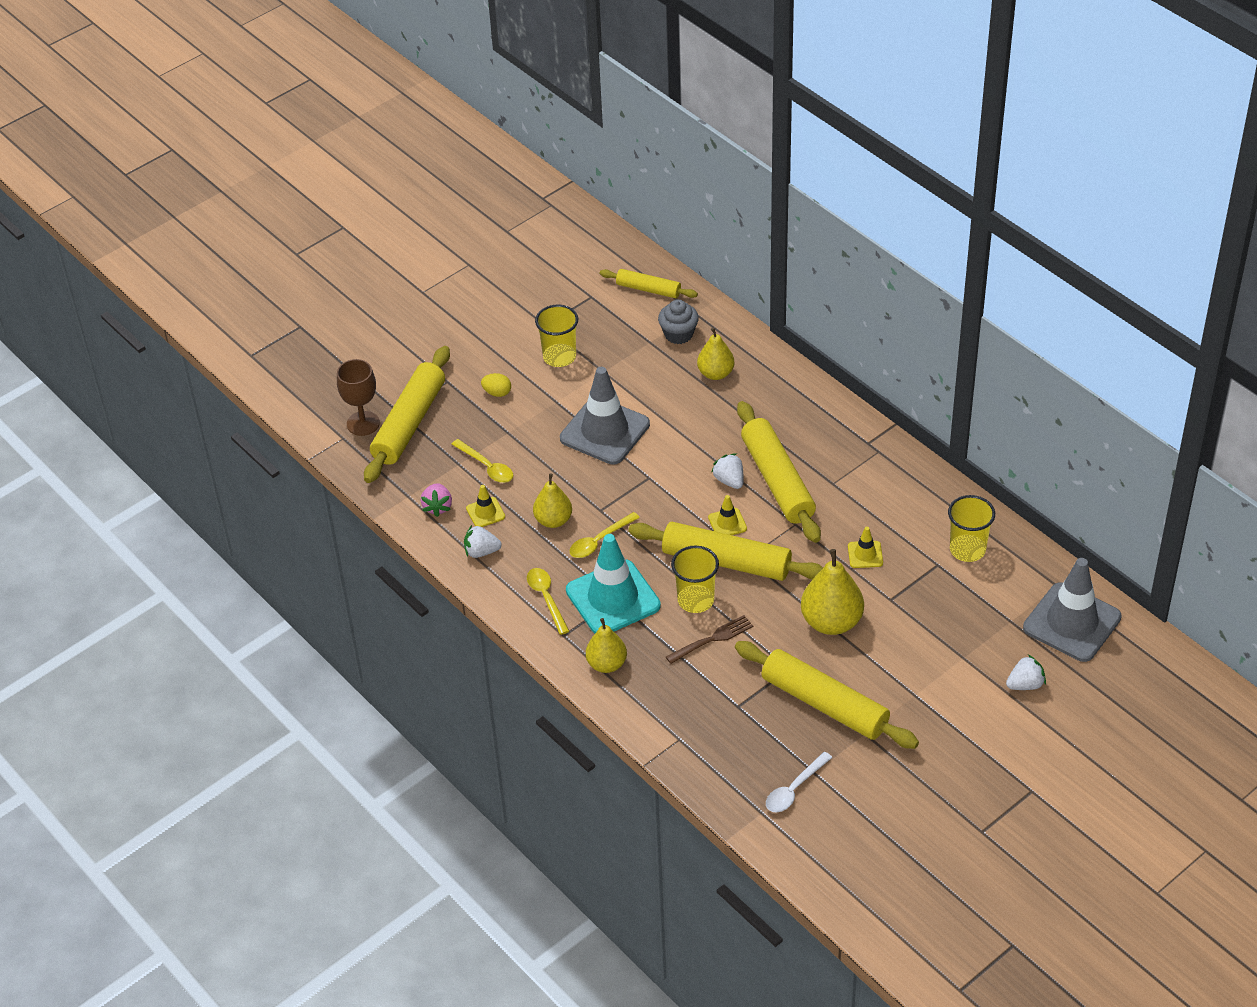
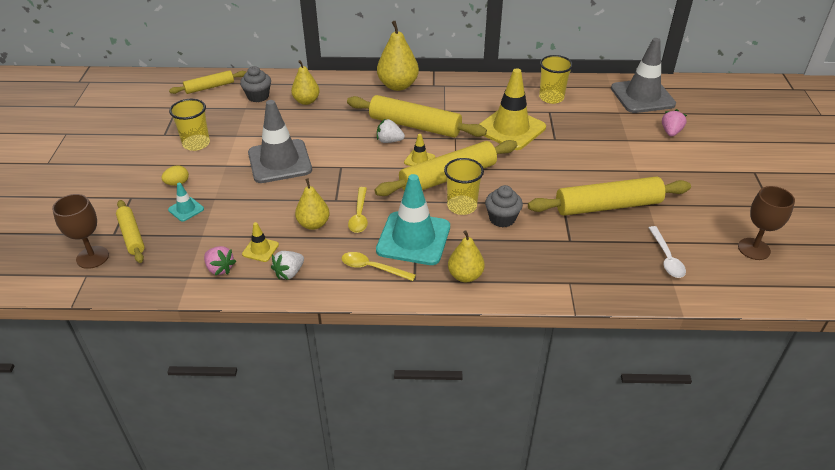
camera: 50 degrees left, 5 degrees down
(409, 423) = (132, 235): yellow rolling pin -> yellow rolling pin, size x0.56
(474, 427) = (186, 209): none -> turquoise traffic cone
(487, 466) = (225, 224): yellow spoon -> none
(712, 639) = (502, 218): brown fork -> grey cupcake
(831, 622) = (546, 167): yellow pear -> yellow pear (398, 85)
(865, 554) = (511, 129): yellow traffic cone -> yellow traffic cone, size x2.26
(887, 848) = (754, 249): none -> brown goblet
(1025, 684) = (671, 132): white strawberry -> pink strawberry

